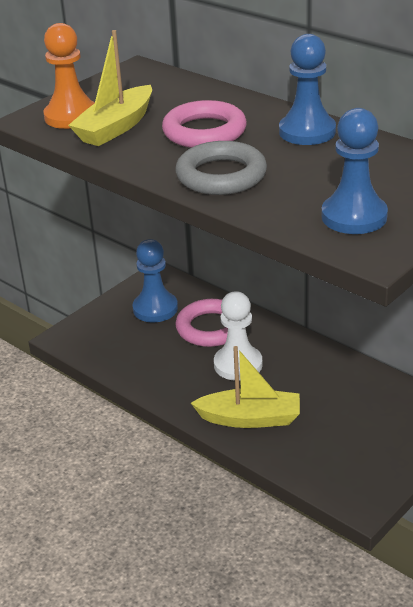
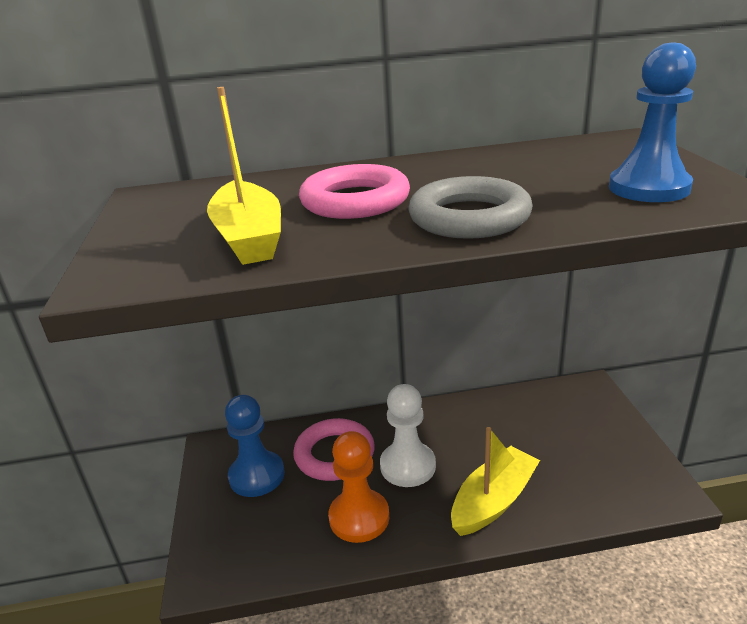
camera: 50 degrees left, 5 degrees down
(71, 116) = (163, 254): orange pawn -> orange pawn (359, 517)
(307, 132) = (441, 165): blue pawn -> none

